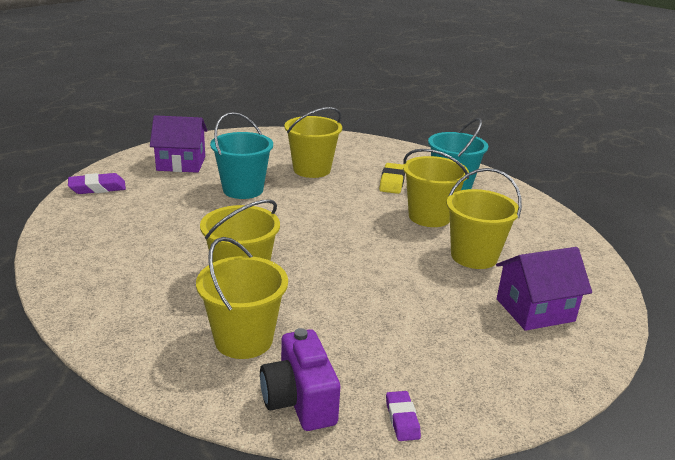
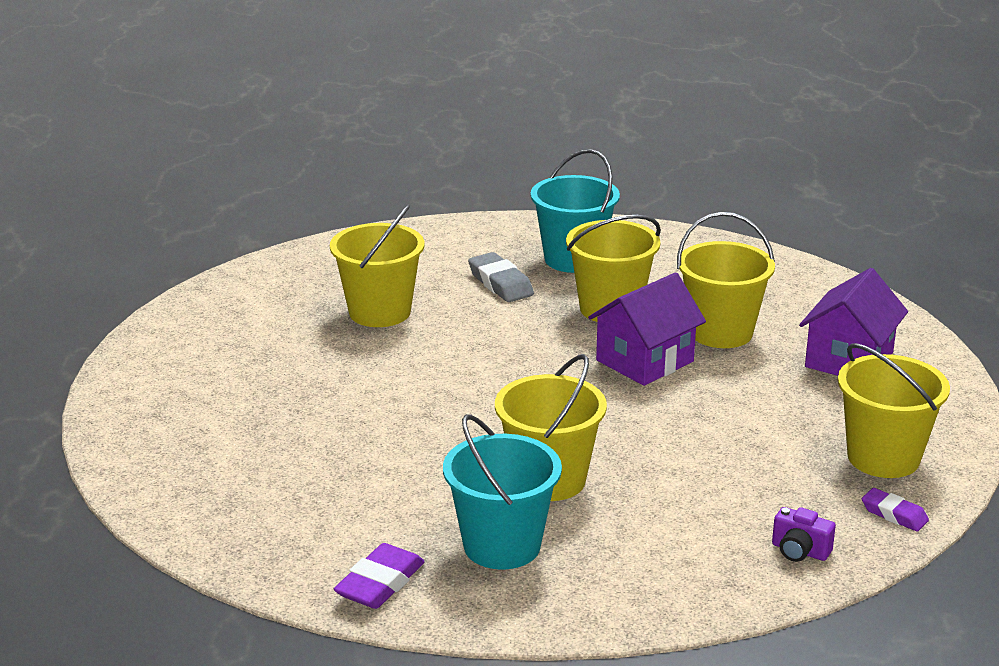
camera: 40 degrees left, 0 degrees up
(97, 188) = (156, 475): purple eraser -> purple eraser (380, 583)
(181, 163) = (195, 386): purple house -> purple house (644, 361)
(243, 189) = (349, 380): turquoise bucket -> turquoise bucket (502, 546)
(243, 340) = (663, 534): yellow bucket -> yellow bucket (883, 458)
(299, 400) = (799, 551): purple camera -> purple camera, size x0.54
(392, 182) = (500, 283): yellow eraser -> grey eraser

